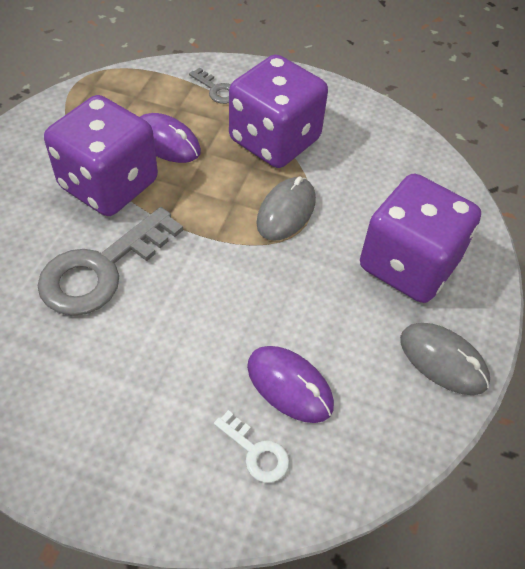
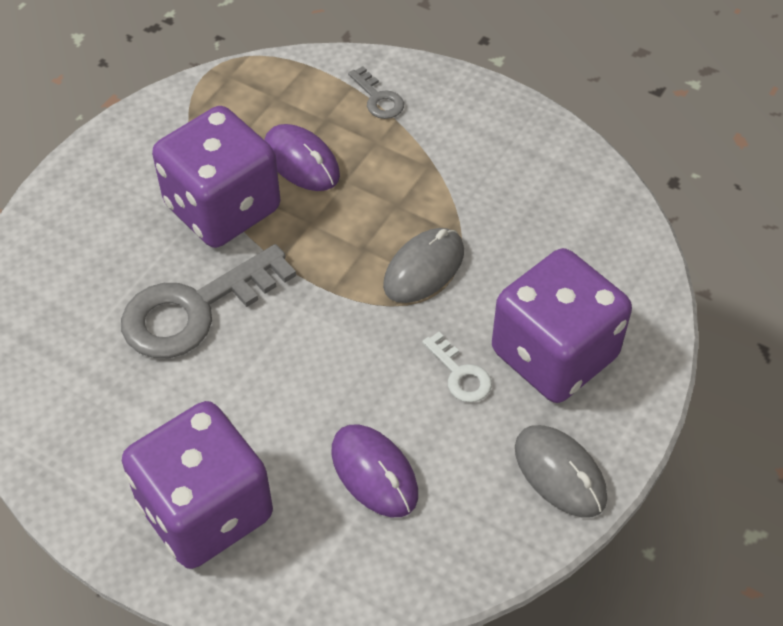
camera: 15 degrees right, 0 degrees up
(256, 452) = (319, 537): white key -> white key (460, 374)
(274, 140) = (433, 175): purple dice -> purple dice (205, 510)

